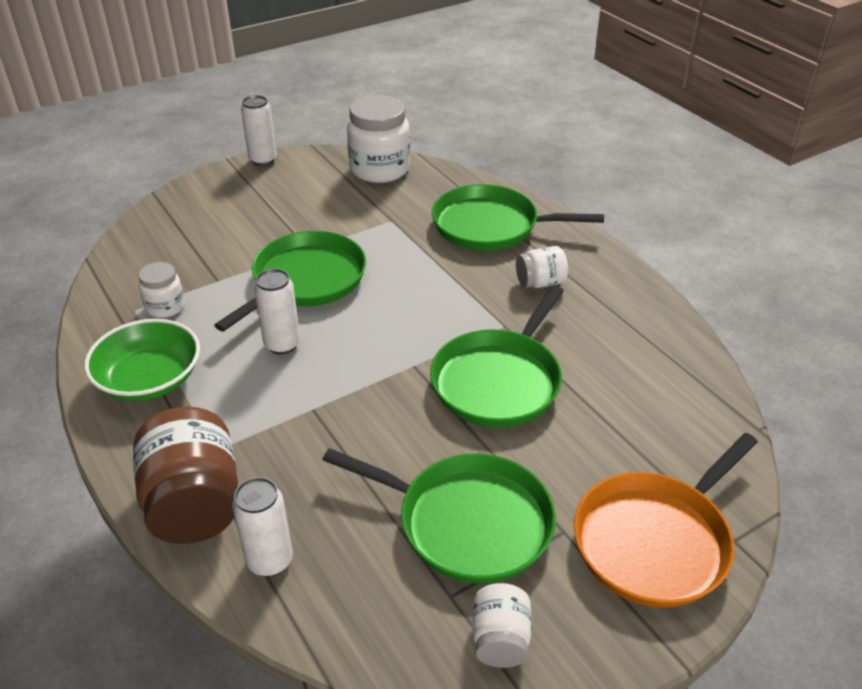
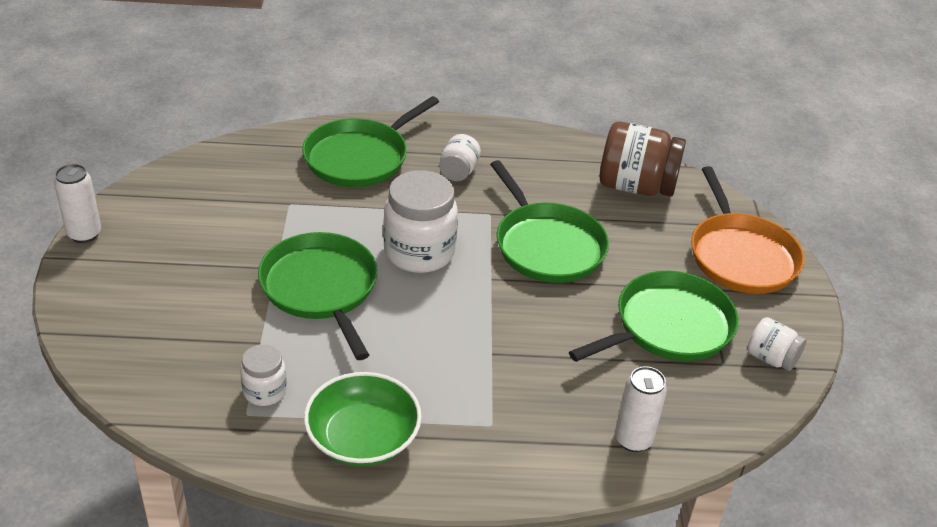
camera: 60 degrees left, 0 degrees up
(194, 503) = (543, 461): brown jar -> brown jar (636, 186)
(282, 344) = (396, 338): white can -> none
(380, 169) = (200, 173): white jar -> white jar (419, 252)

